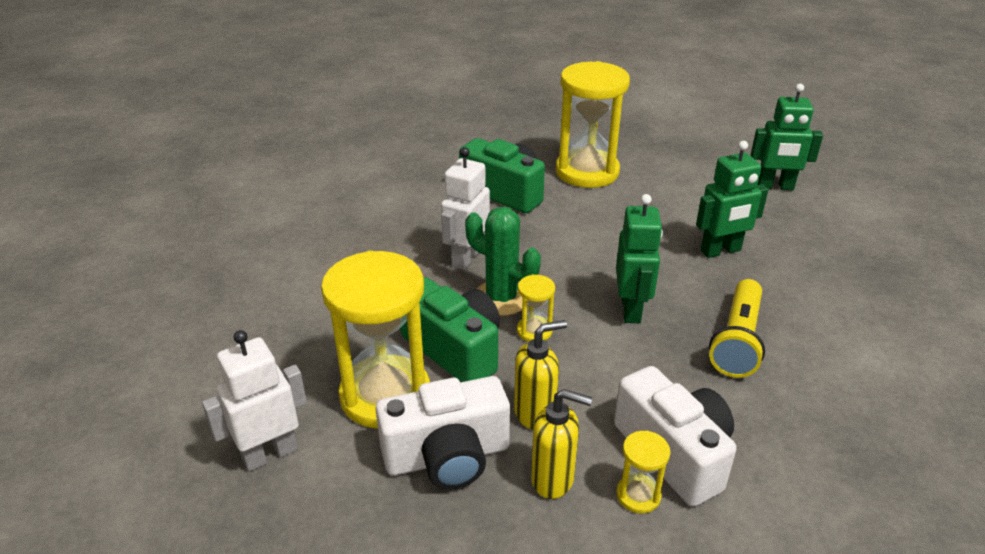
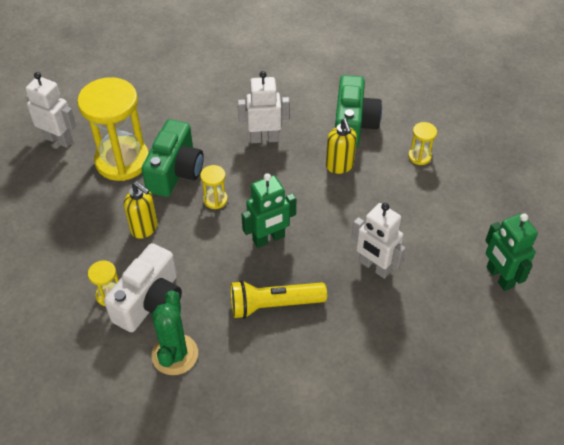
camera: 60 degrees right, 15 degrees up
(447, 456) = (93, 205): white camera -> none
(501, 298) = (236, 172): green cactus -> green cactus (175, 354)
(553, 479) = (101, 255): yellow soap dispenser -> yellow soap dispenser (339, 166)
(587, 172) = (419, 156): yellow hourglass -> yellow hourglass, size x0.43
(721, 251) = (374, 267): green robot -> white robot

